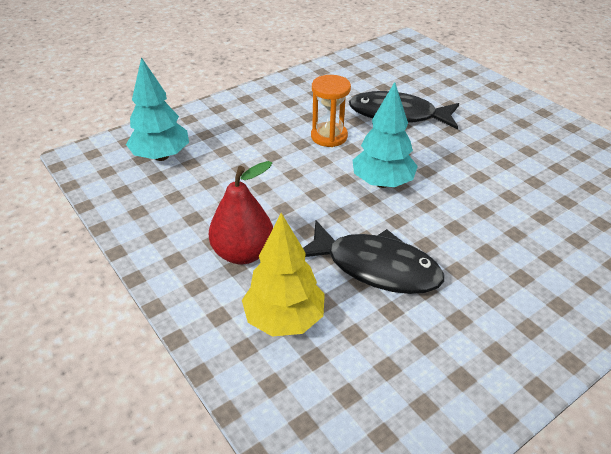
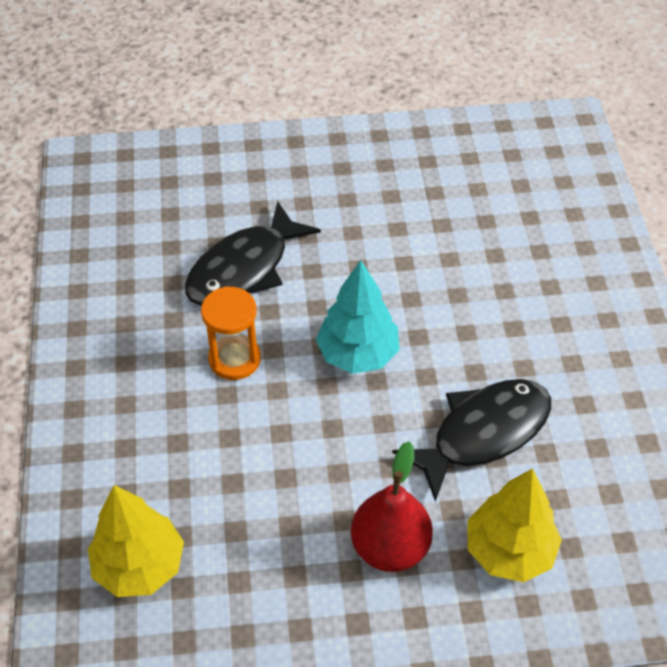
camera: 60 degrees left, 10 degrees up
(161, 156) = (139, 566): turquoise tree -> yellow tree

